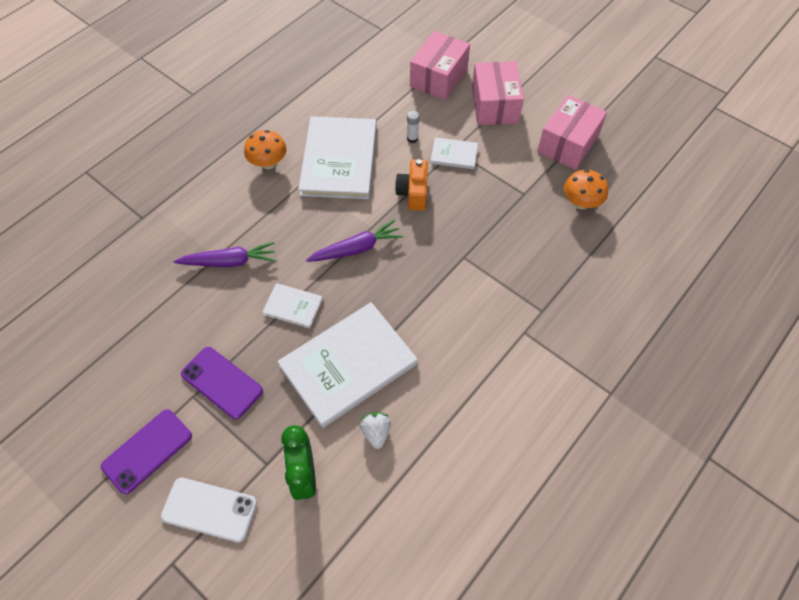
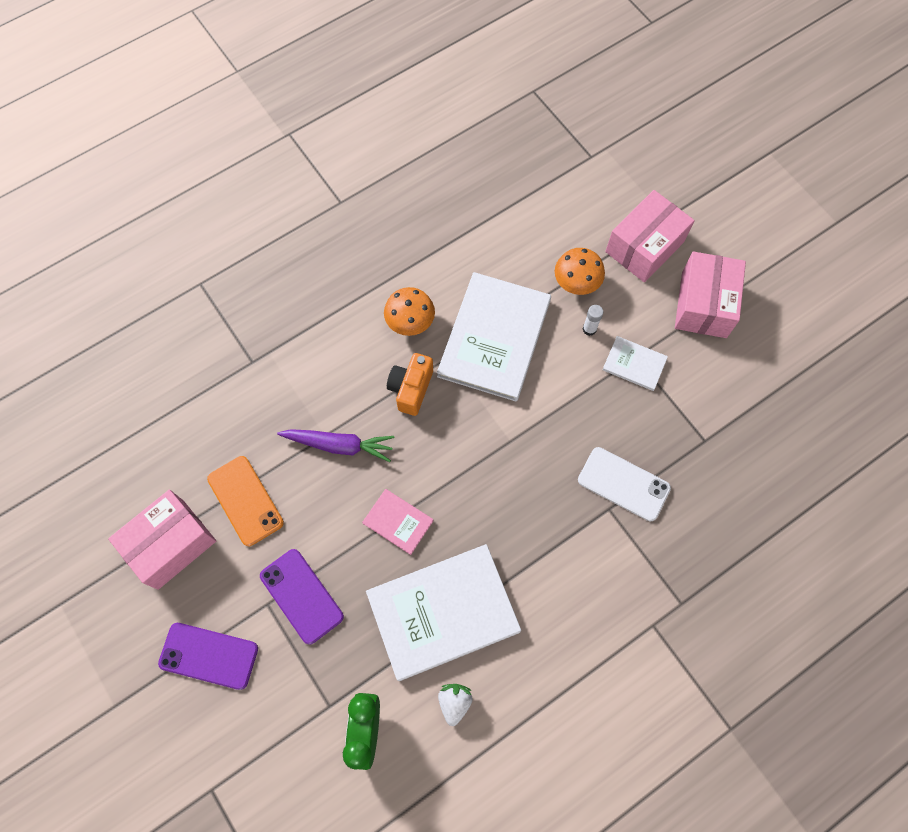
camera: 15 degrees right, 10 degrees up
(147, 451) = (209, 655): purple phone -> purple phone turned 45 degrees clockwise
(156, 321) = (245, 500): none -> orange phone
(209, 509) = (260, 741): white phone -> white phone (623, 484)
(293, 306) = (398, 522): white book -> pink book
(356, 248) = (487, 465): purple carrot -> none
(413, 193) = (571, 406): orange camera -> orange camera (411, 389)
(568, 144) = (780, 383): pink box -> pink box (170, 544)
(581, 203) = (771, 471): orange mushroom -> orange mushroom (576, 283)

